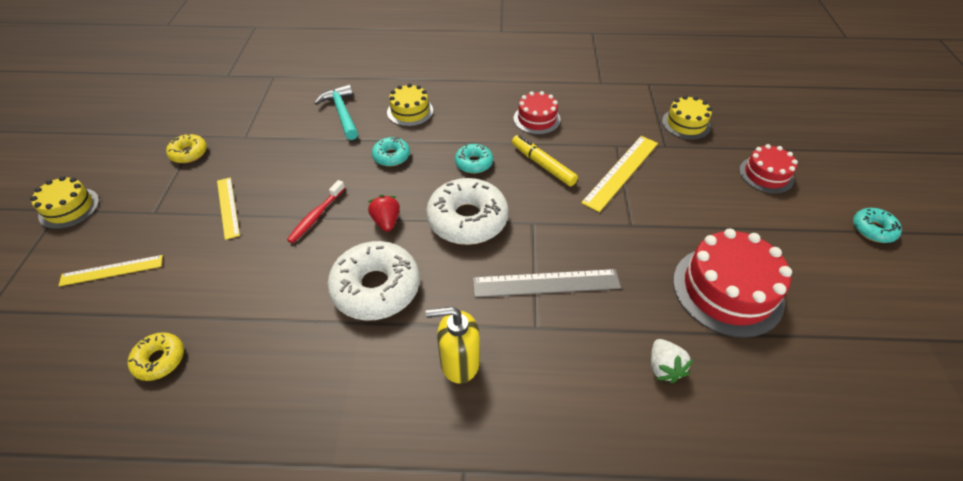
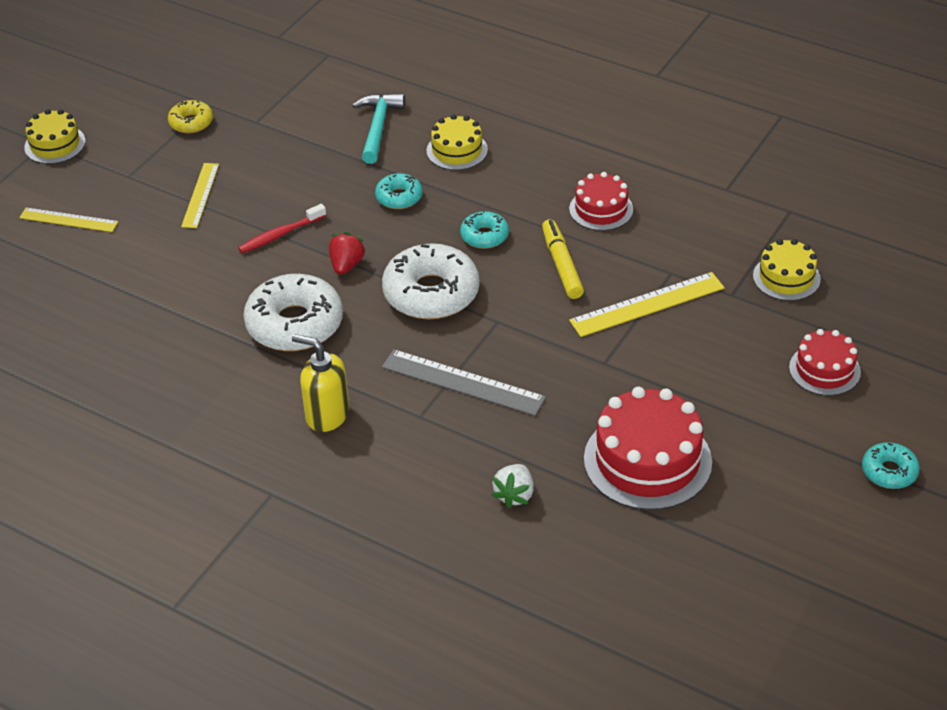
camera: 30 degrees right, 5 degrees down
(160, 360) = (76, 313): yellow donut -> none

